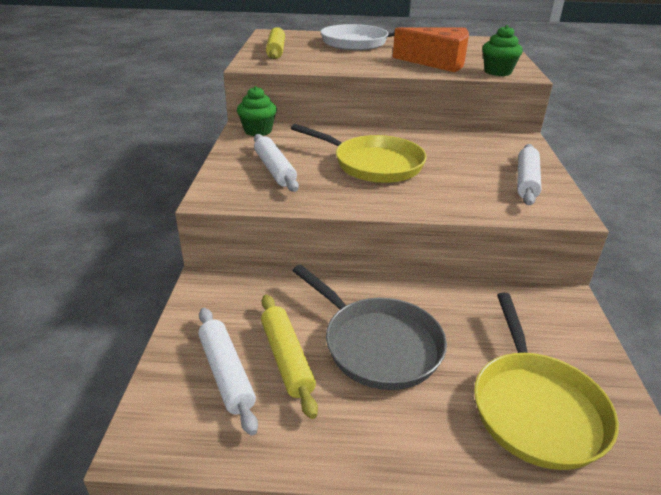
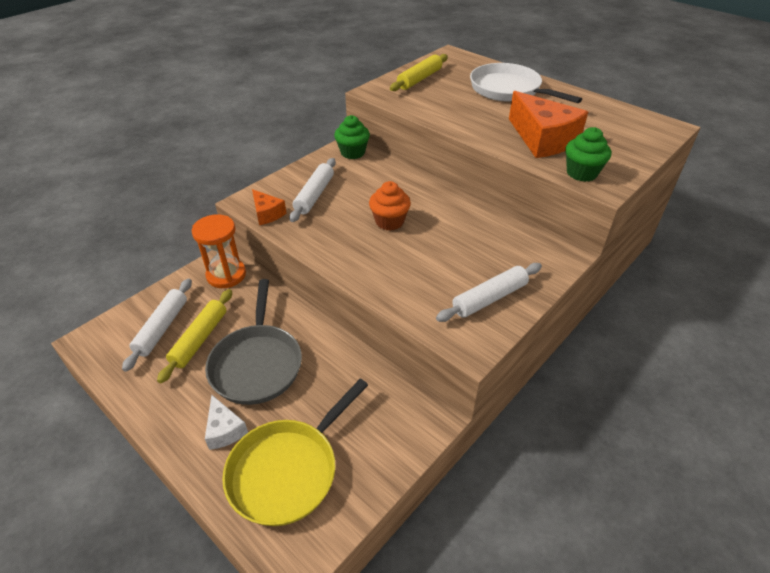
camera: 40 degrees right, 10 degrees up
(230, 291) = (226, 275): none -> orange hourglass
(251, 198) = (267, 214): none -> orange cheese
(373, 164) = (389, 222): yellow pan -> orange cupcake
(434, 417) = (225, 430): none -> white cheese

